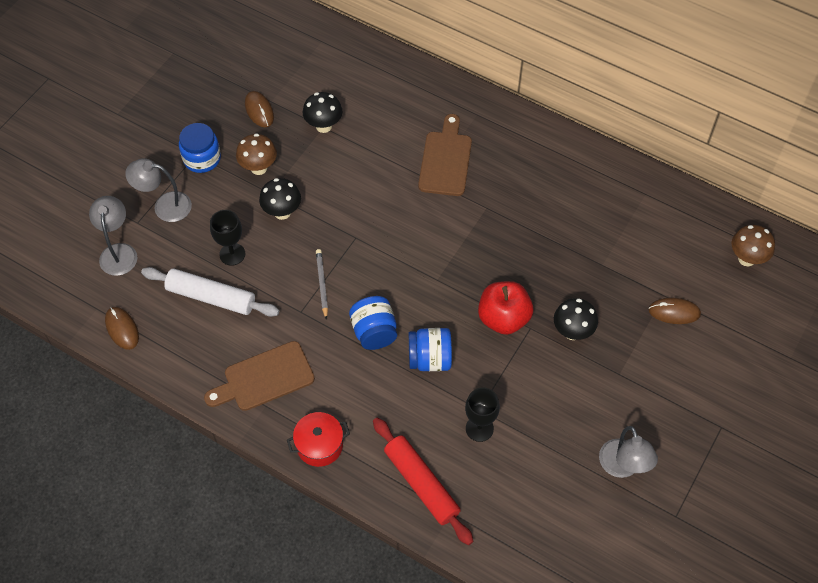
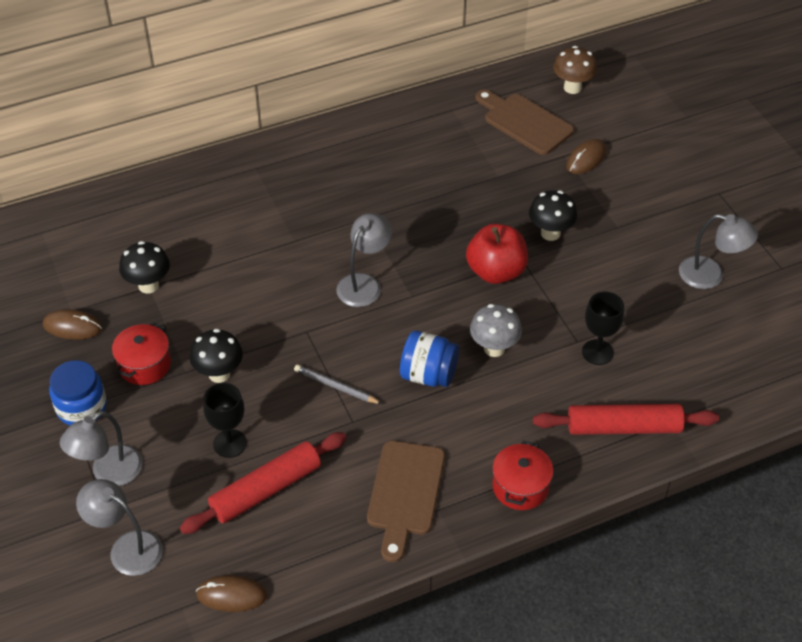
camera: 55 degrees left, 10 degrees down
(211, 297) = (266, 490): white rolling pin -> red rolling pin
(259, 168) = (144, 365): brown mushroom -> red pot
(424, 244) = (364, 284): none -> grey lamp
(430, 359) = (494, 348): blue jar -> grey mushroom
(445, 160) = (284, 217): brown cutting board -> brown cutting board (524, 122)

